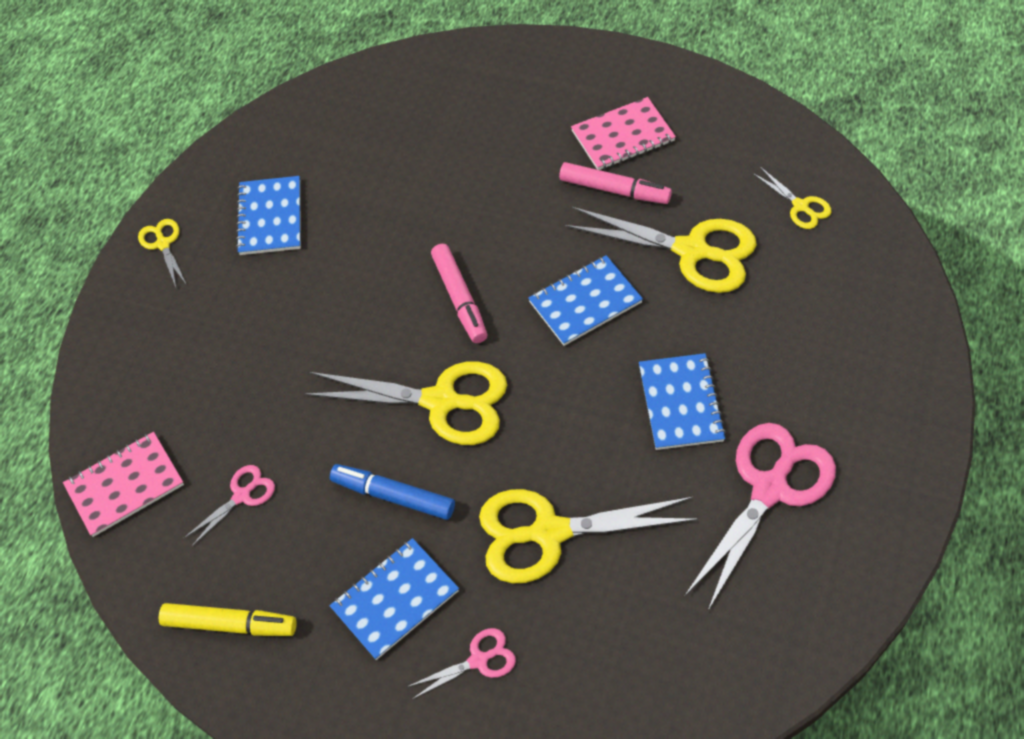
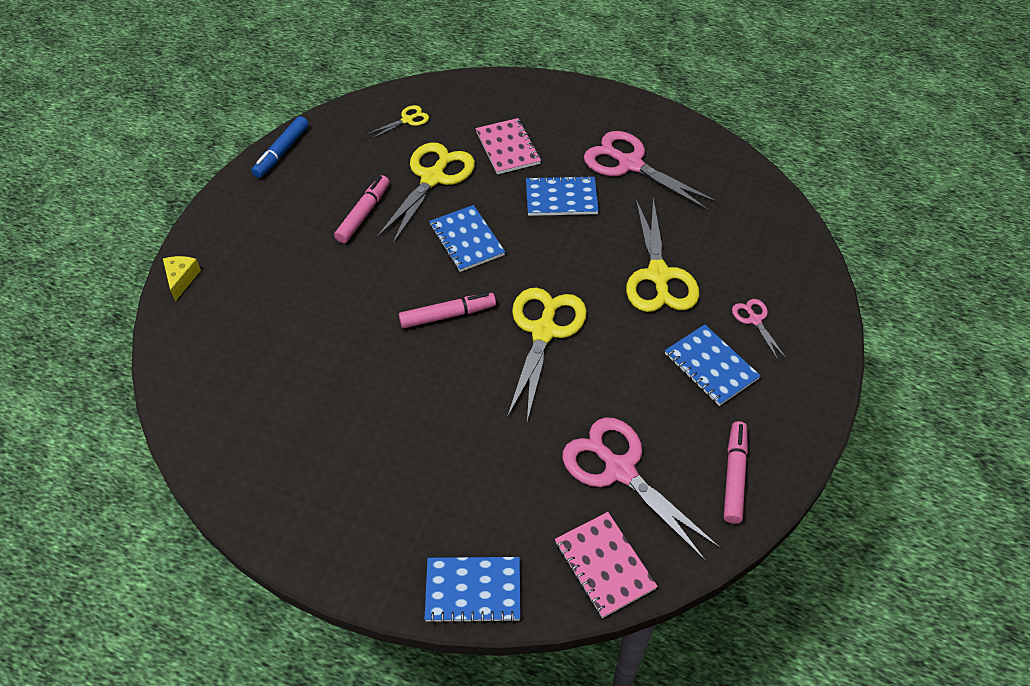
camera: 90 degrees left, 5 degrees down
(163, 244) = (332, 548): yellow scissors -> none
(230, 624) = (734, 476): yellow marker -> pink marker
(242, 496) = (619, 470): pink scissors -> pink scissors, size x2.08
(270, 217) = (324, 453): blue notebook -> blue notebook (473, 591)
(393, 496) = (625, 365): blue marker -> blue marker (282, 152)
(491, 52) = (181, 279): none -> yellow cheese
(623, 136) = (310, 204): pink notebook -> pink notebook (508, 148)

